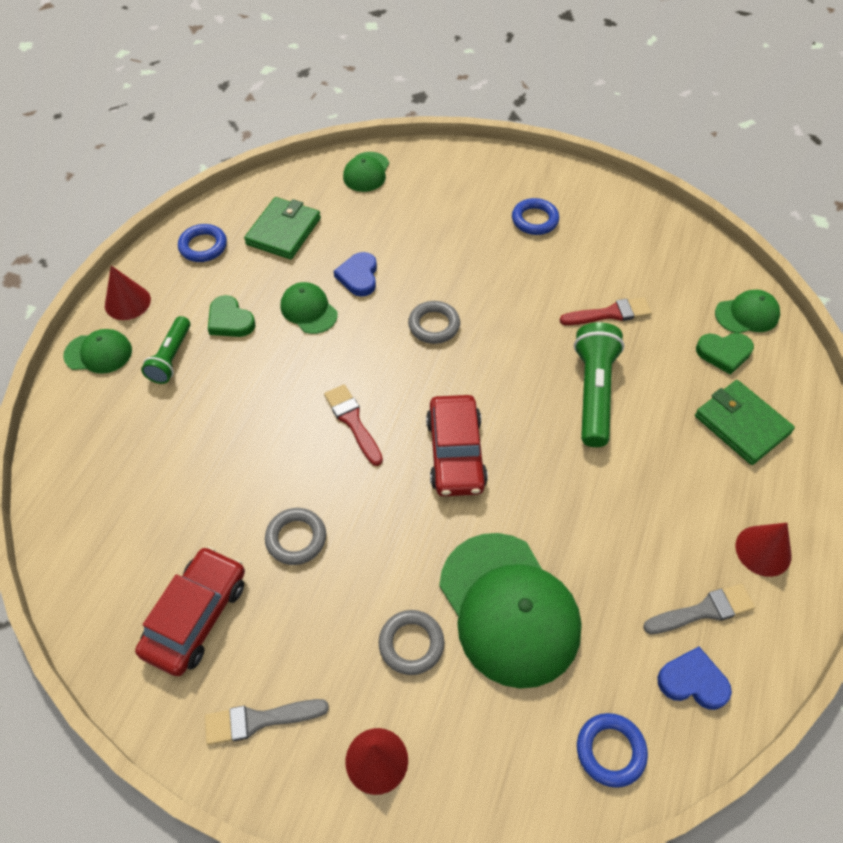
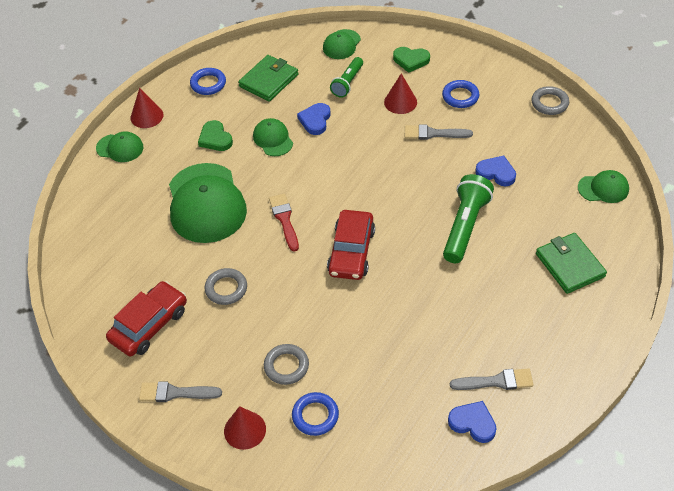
camera: 15 degrees right, 5 degrees down
(171, 358) = (168, 158): green flashlight -> green flashlight (347, 83)
(434, 325) = (361, 162): grey ring -> grey ring (549, 103)
(509, 609) = (359, 356): green cap -> green cap (206, 203)
(516, 273) = (433, 133): none -> grey brush
(610, 313) = (496, 173): red brush -> blue heart
(610, 751) = (401, 453): blue ring -> blue ring (315, 416)
(724, 353) = (574, 213): green heart -> green heart (411, 60)
(763, 550) = (554, 351): red cone -> red cone (400, 102)

